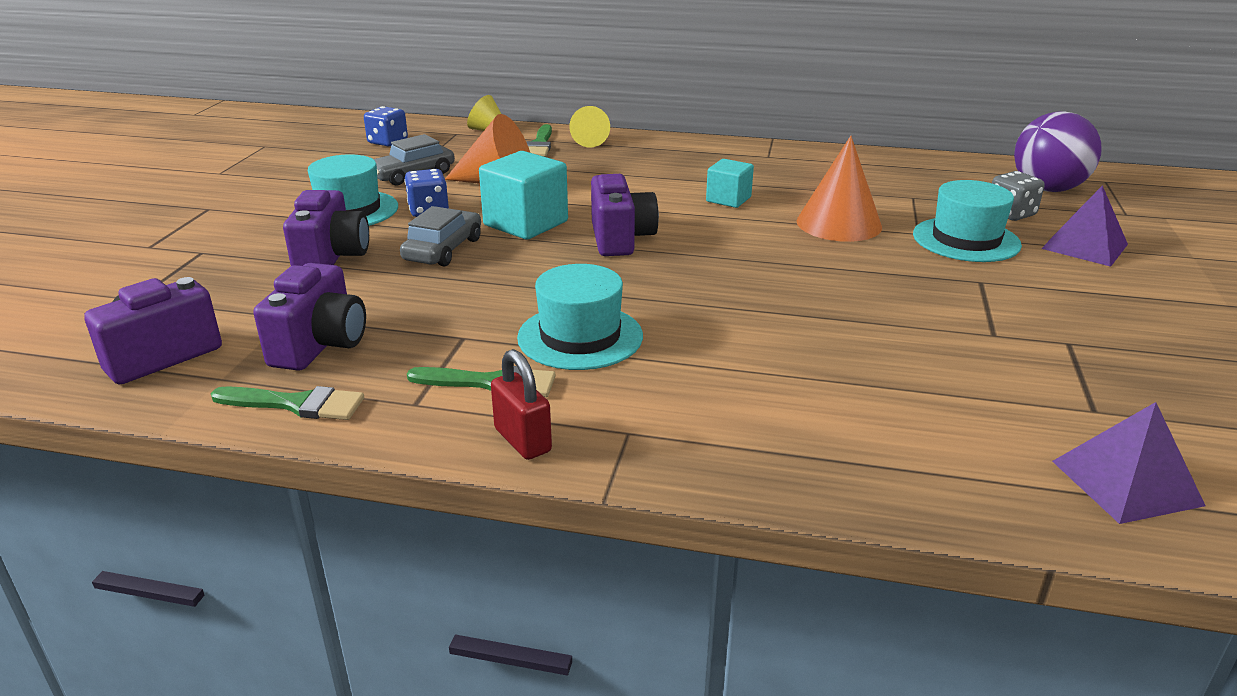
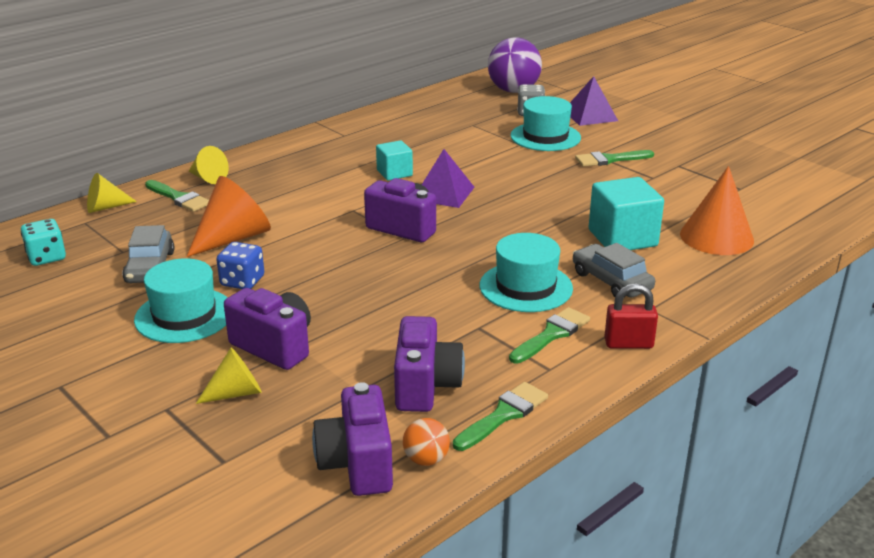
camera: 55 degrees left, 0 degrees up
(186, 387) = (426, 459): none -> orange ball
(243, 268) = (236, 393): none -> yellow cone
(320, 345) = (425, 386): purple camera -> purple camera turned 45 degrees clockwise
(388, 142) = (46, 257): blue dice -> turquoise dice
(443, 250) = (328, 296): grey car -> grey car (611, 281)
(526, 223) = (328, 251): turquoise cube -> turquoise cube (622, 238)
(839, 224) = (478, 158): orange cone -> orange cone (716, 237)
(986, 293) = (610, 159): none -> green brush
(1126, 482) = (798, 209): purple pyramid -> purple pyramid (443, 193)

